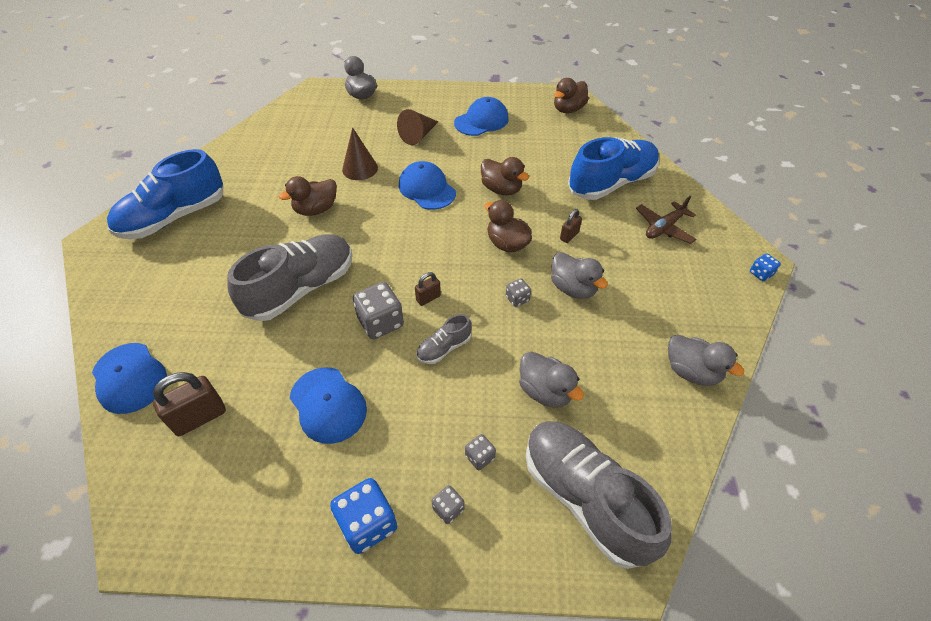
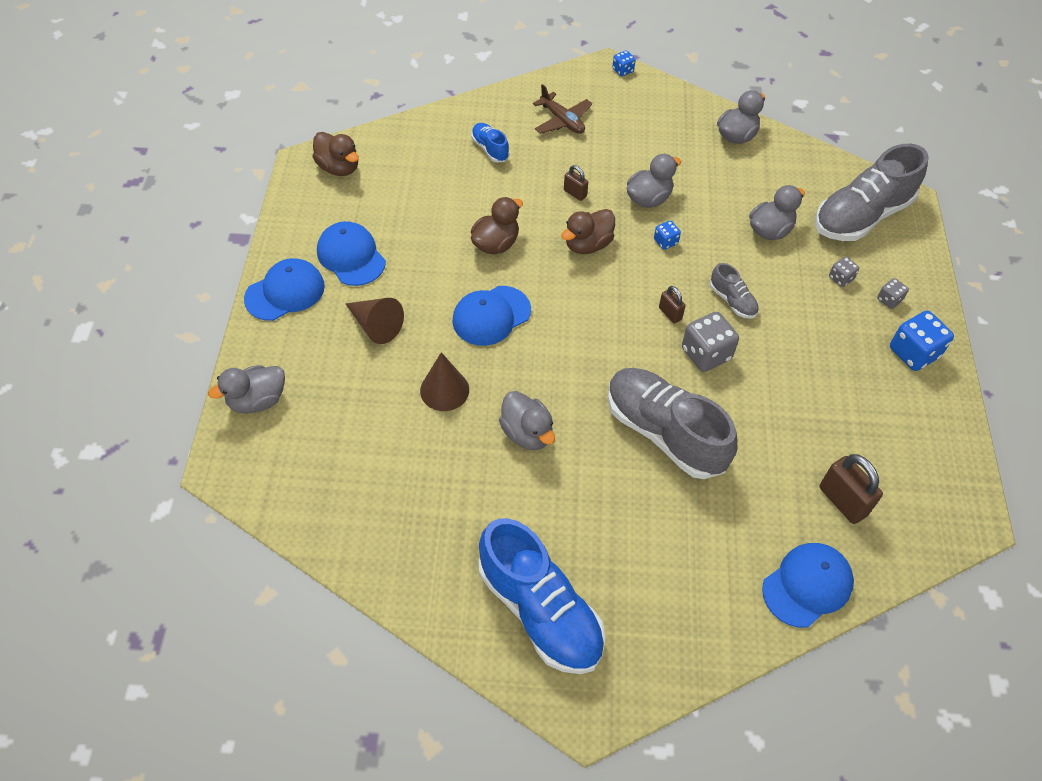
camera: 90 degrees left, 5 degrees up
(316, 209) = (527, 433): brown duck -> grey duck
(328, 405) = (810, 391): blue cap -> blue cap (285, 292)
(517, 299) = (665, 242): grey dice -> blue dice
(611, 183) = (490, 149): blue shoe -> blue shoe, size x0.46

